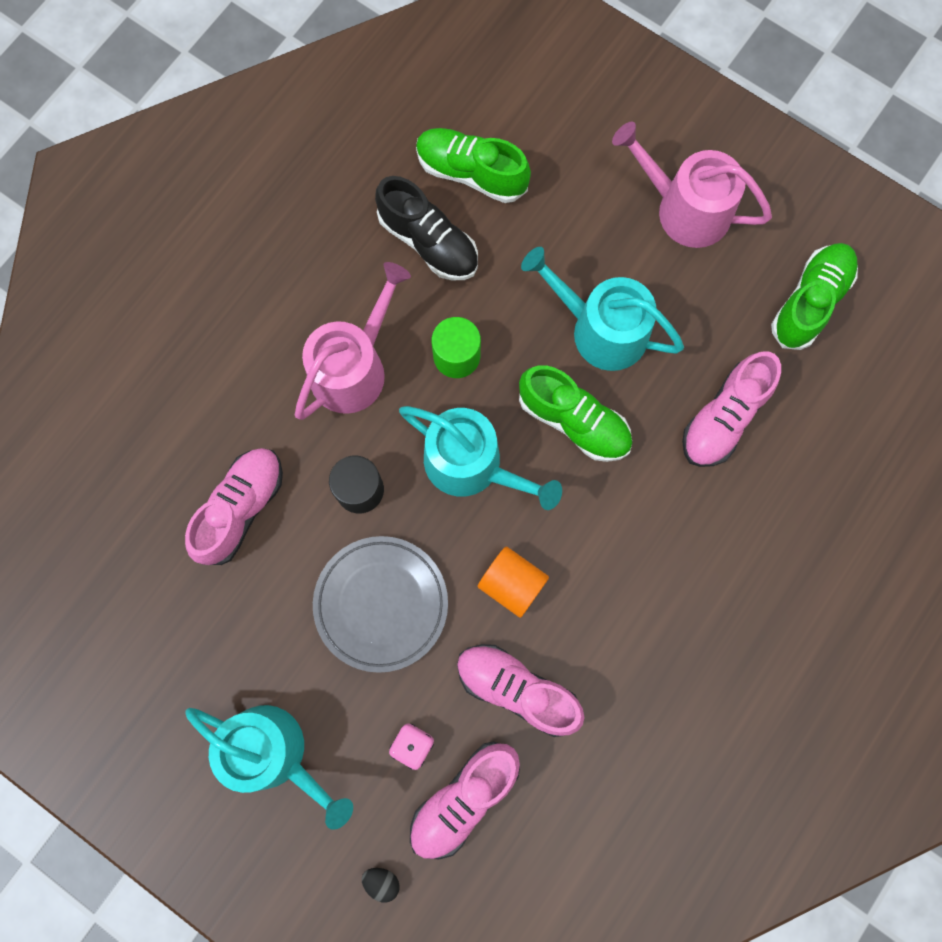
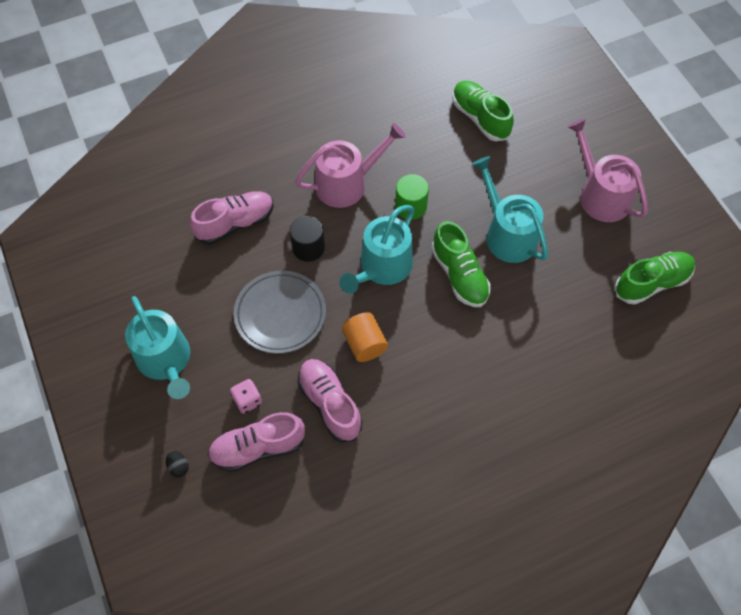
camera: 30 degrees right, 15 degrees down
(429, 242) = (432, 141): black shoe -> none
(471, 465) = (382, 267): turquoise watering can -> turquoise watering can turned 60 degrees clockwise
(723, 418) = (556, 320): pink shoe -> none

